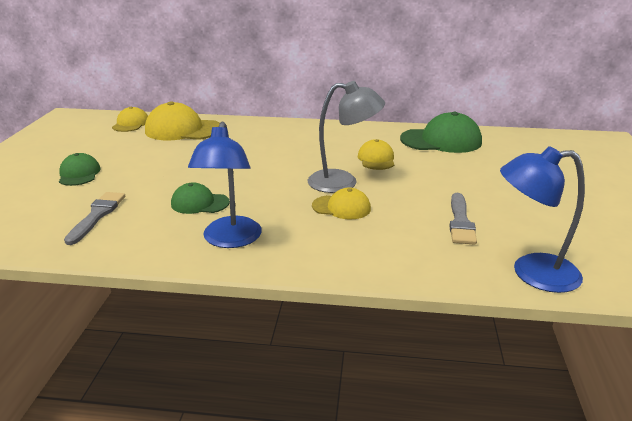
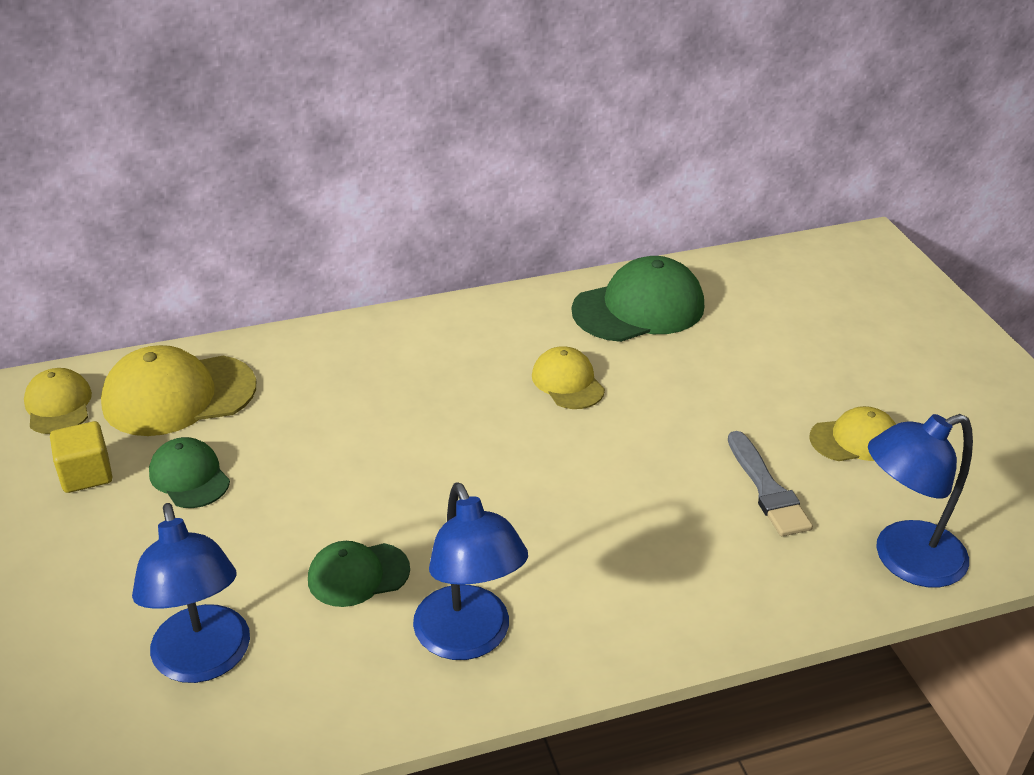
camera: 25 degrees left, 10 degrees up
(79, 174) = (77, 571): green cap -> green cap (189, 477)
(97, 215) = (204, 661): grey brush -> blue lamp
(118, 145) = (86, 474): none -> yellow cube
(341, 207) = (586, 512): yellow cap -> yellow cap (854, 439)
(343, 182) = (552, 453): grey lamp -> none

